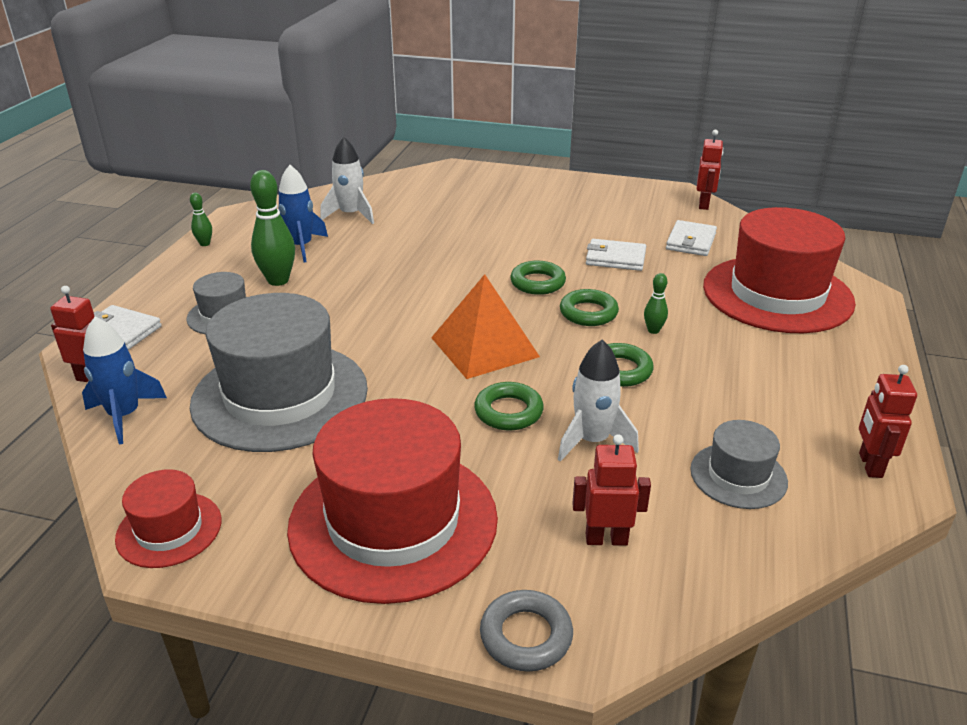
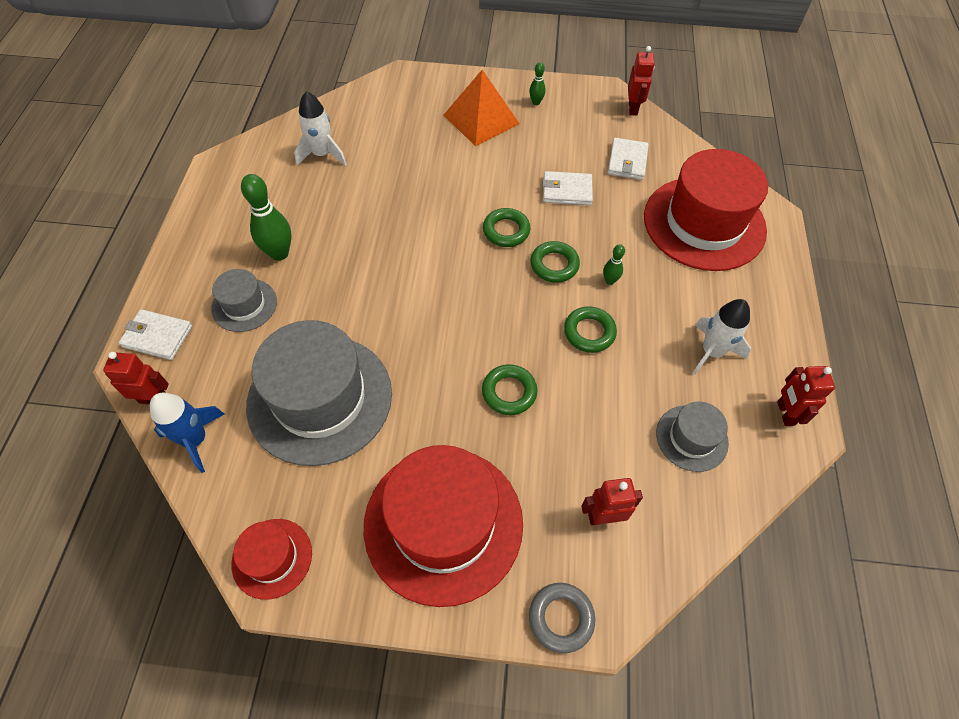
camera: 10 degrees left, 25 degrees up
(205, 244) = (198, 210): green bowling pin -> green bowling pin (536, 102)
(300, 247) = (288, 205): blue rocket -> none
(484, 347) = (476, 318): orange pyramid -> orange pyramid (481, 119)
(592, 441) = (579, 416): white rocket -> white rocket (711, 352)

